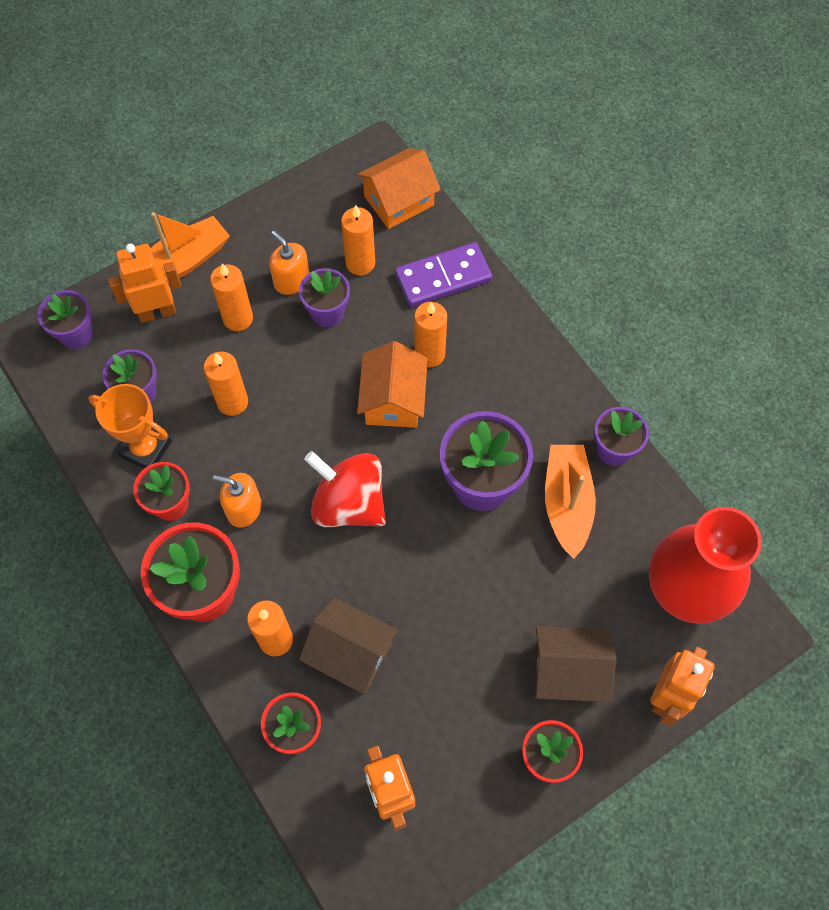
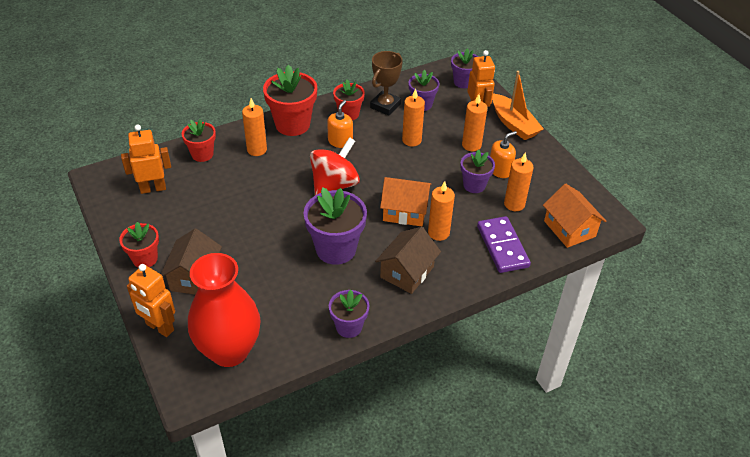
camera: 95 degrees right, 20 degrees down
(145, 449) = (385, 106): orange trophy -> brown trophy
(350, 653) = (239, 179): brown house -> brown house (407, 272)
(567, 503) = (312, 293): orange boat -> none

